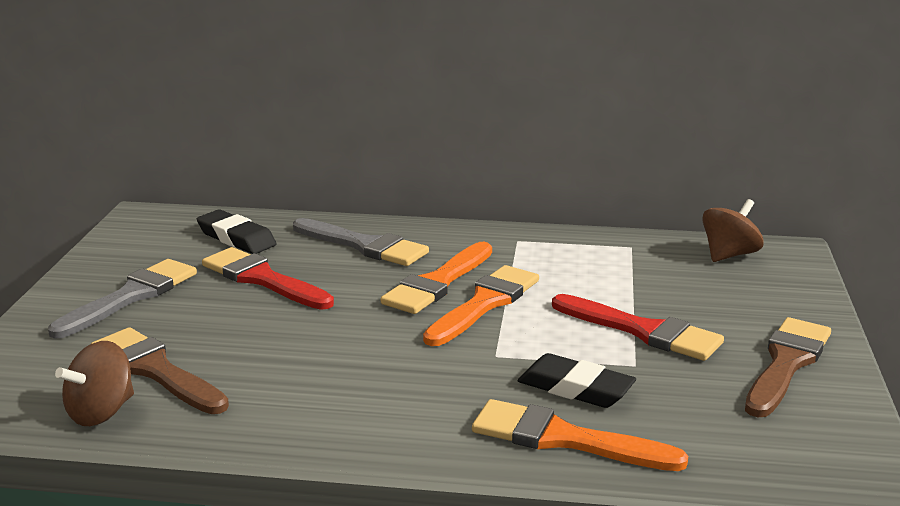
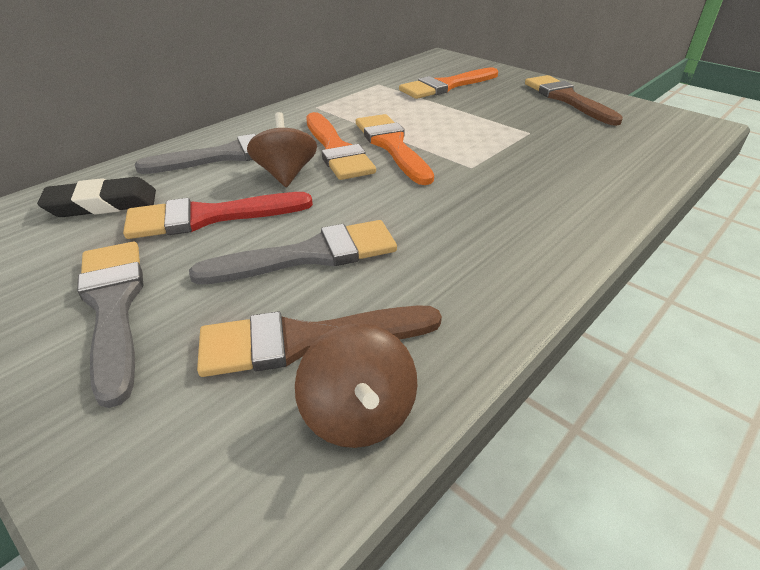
camera: 55 degrees left, 15 degrees up
(254, 335) = (309, 255): none -> grey brush
(564, 439) = (607, 183): orange brush -> orange brush (446, 86)
(575, 388) = (543, 158): black eraser -> none
(643, 331) = (490, 116): red brush -> none
(729, 255) = (427, 68): brown spinning top -> brown spinning top (285, 174)

